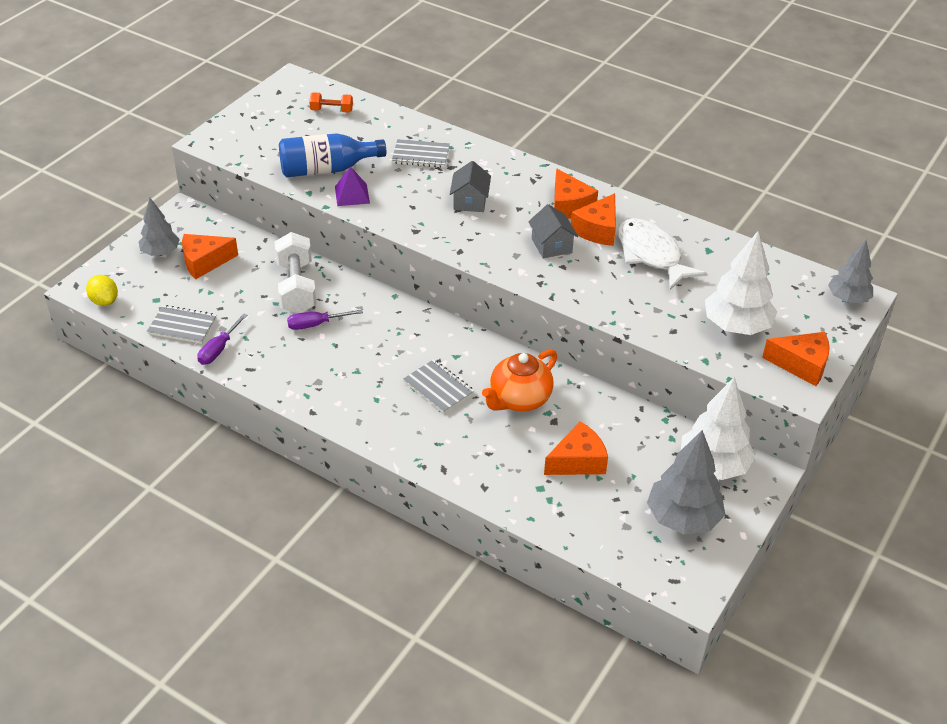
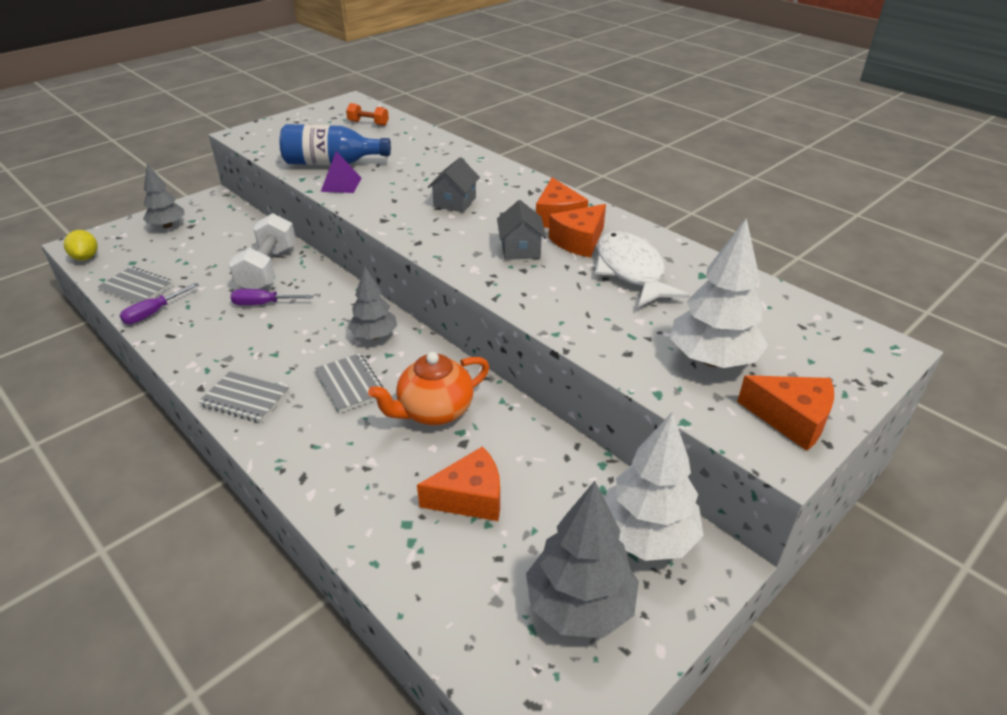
camera: 15 degrees right, 5 degrees down
(204, 262) = (200, 238): orange cheese -> none
(420, 155) = (429, 162): grey notebook -> grey notebook (245, 399)
(848, 299) = (872, 348): grey tree -> grey tree (374, 336)

